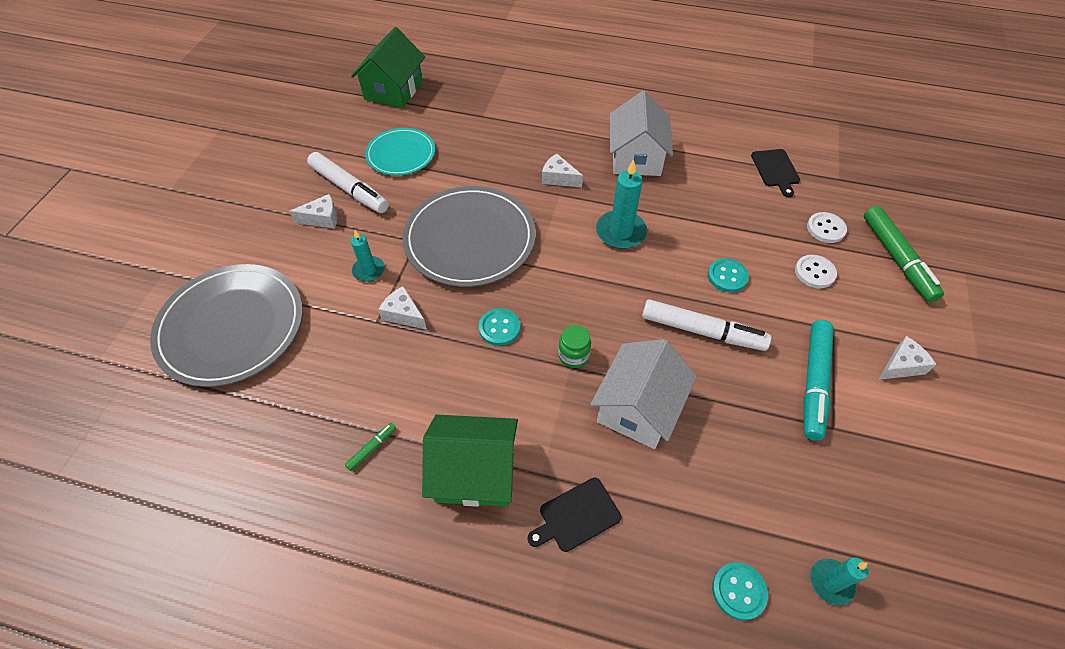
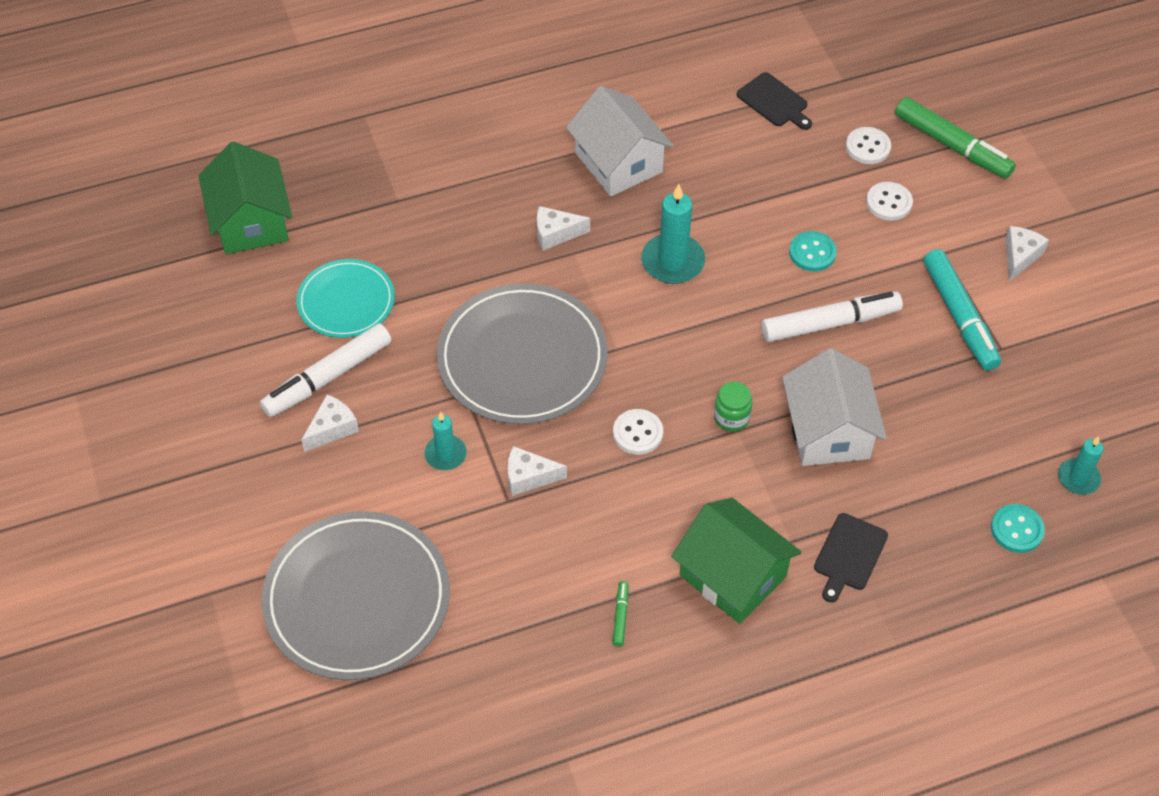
camera: 35 degrees left, 0 degrees up
(349, 189) = (328, 377): white marker -> white marker turned 135 degrees clockwise
(475, 472) = (733, 576): green house -> green house turned 75 degrees clockwise
(499, 328) = (638, 433): turquoise button -> white button

